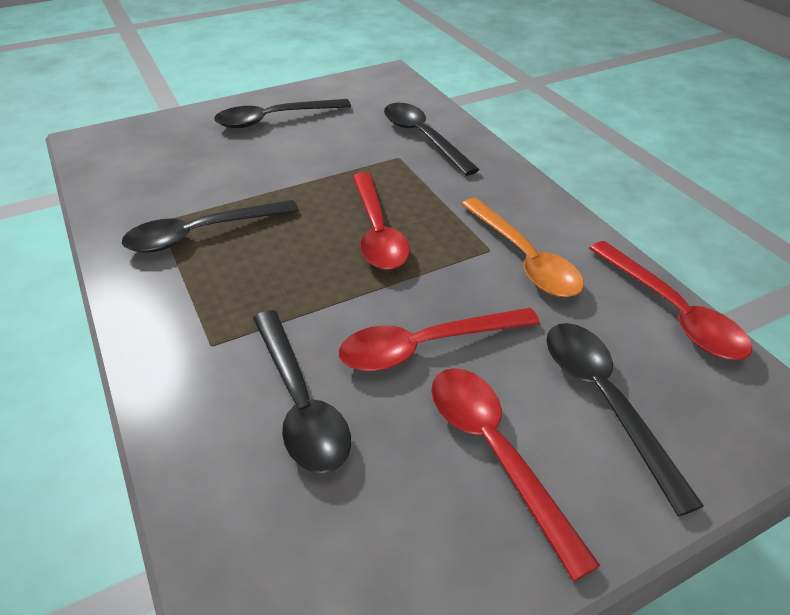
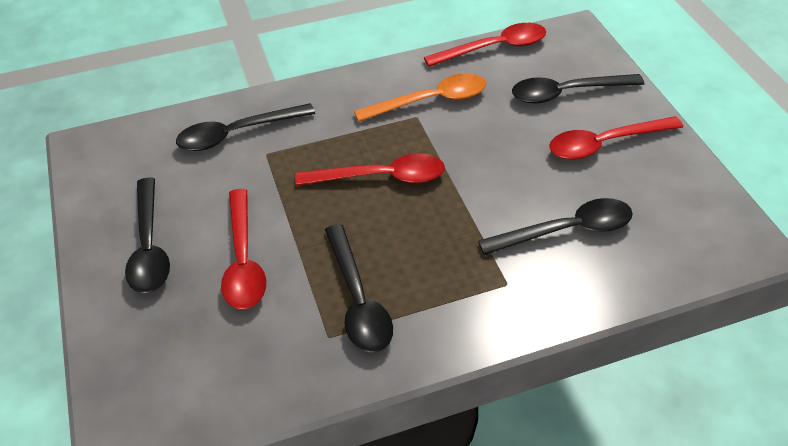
camera: 80 degrees left, 5 degrees up
(426, 346) = (517, 163): red spoon -> red spoon (243, 260)

